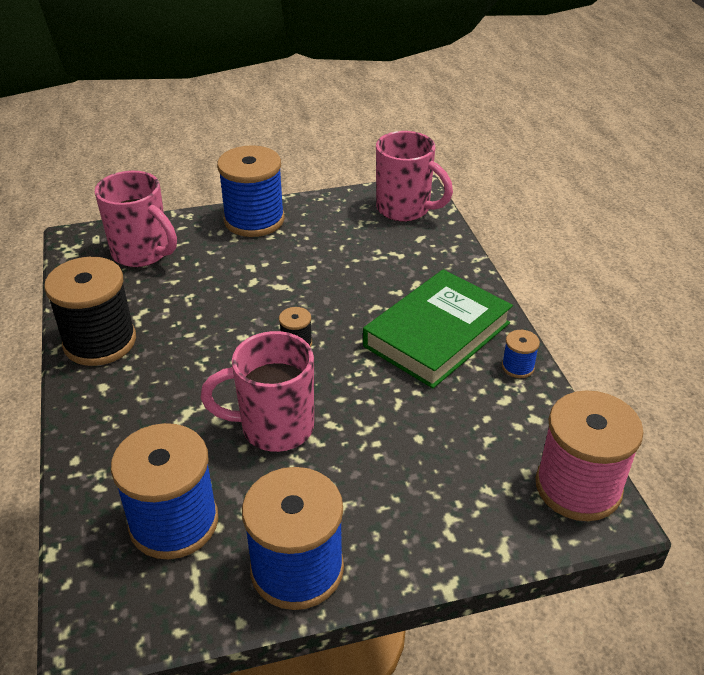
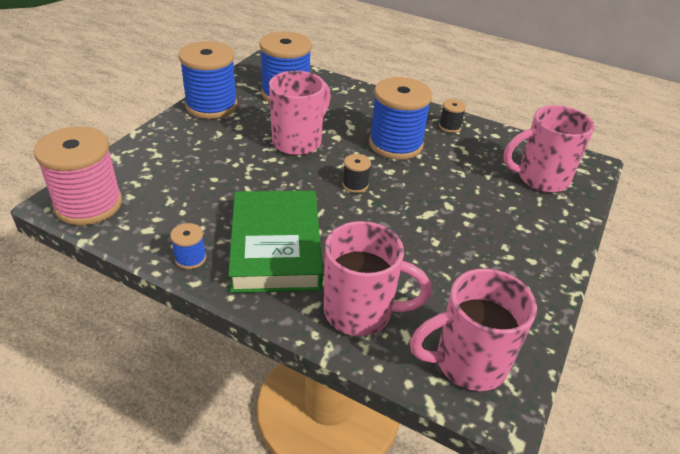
camera: 130 degrees right, 0 degrees up
(100, 342) = (449, 127): black spool -> black spool, size x0.44
(254, 220) = (541, 252): blue spool -> blue spool (395, 144)
(431, 261) = (361, 312): none -> pink mug

